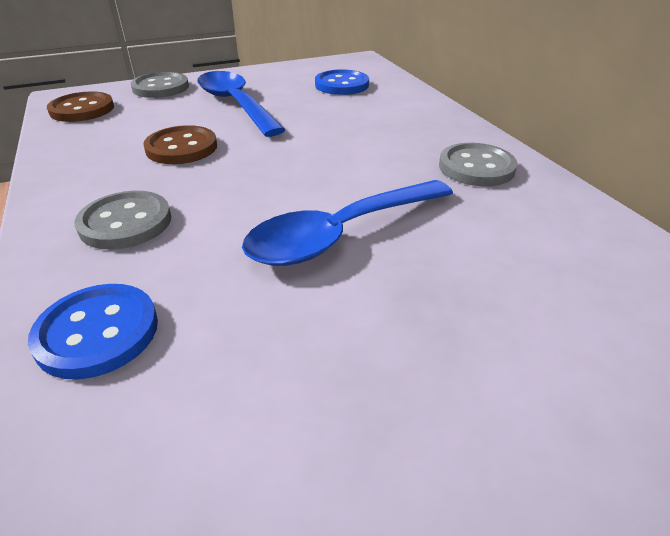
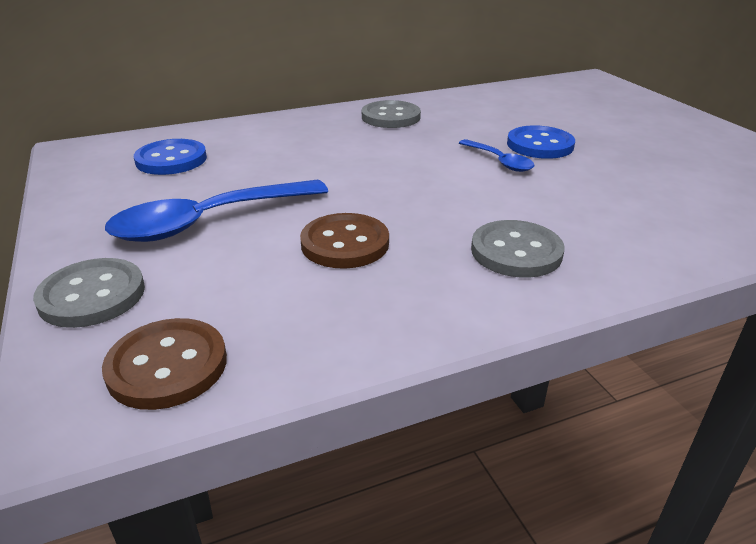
camera: 90 degrees left, 5 degrees down
(97, 332) = (657, 237): blue button -> blue button (540, 145)
(340, 234) = (499, 161): blue spoon -> blue spoon, size x0.52

